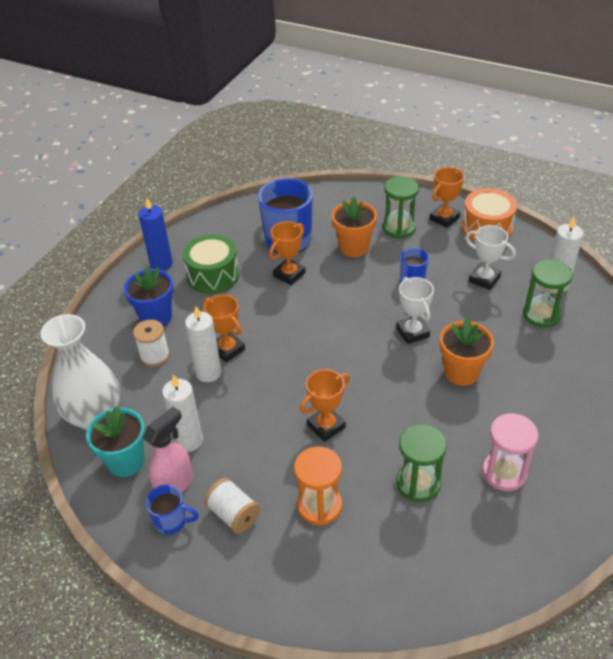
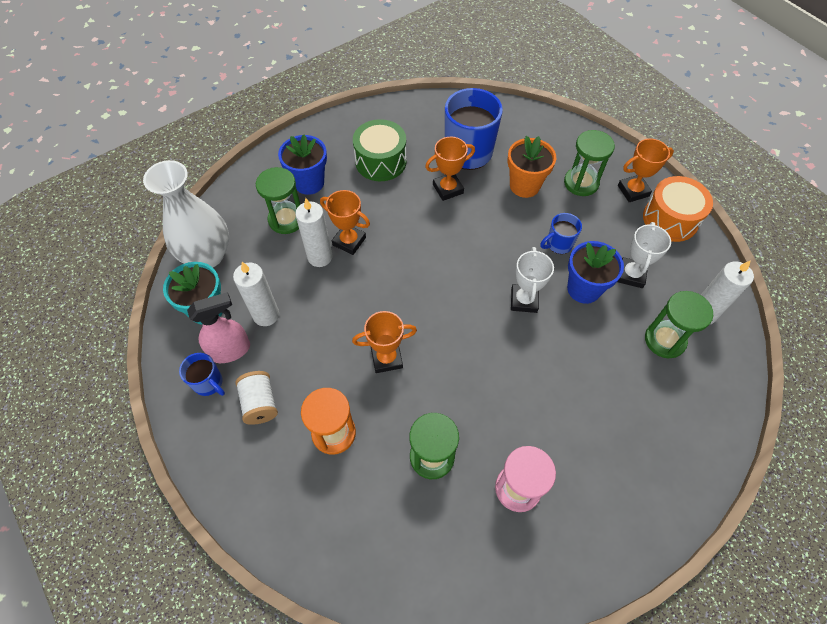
camera: 25 degrees right, 15 degrees up
(154, 355) = (286, 220): white spool -> green hourglass
(161, 264) = (344, 131): blue candle -> none
(227, 349) = (349, 241): orange trophy -> orange trophy turned 45 degrees counterclockwise
(454, 304) = (583, 289): none -> blue flower pot
(461, 372) = (544, 364): orange flower pot -> none
(484, 279) = (631, 275): white trophy -> white trophy turned 45 degrees clockwise

